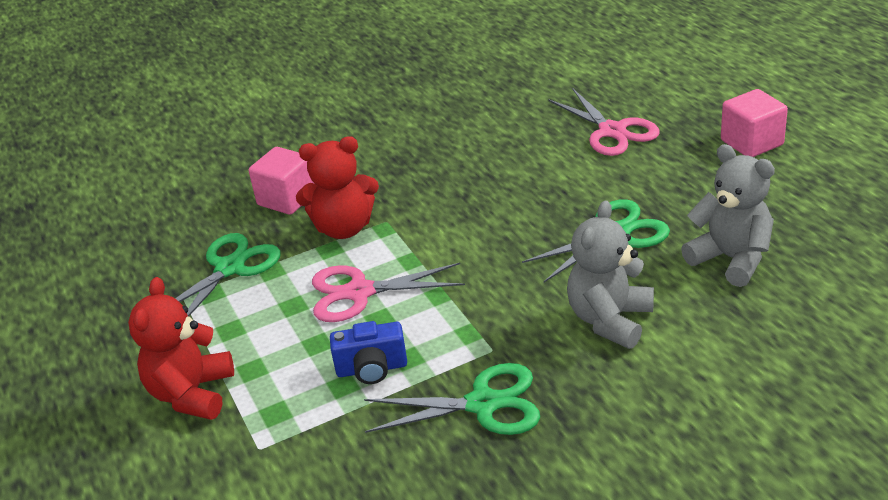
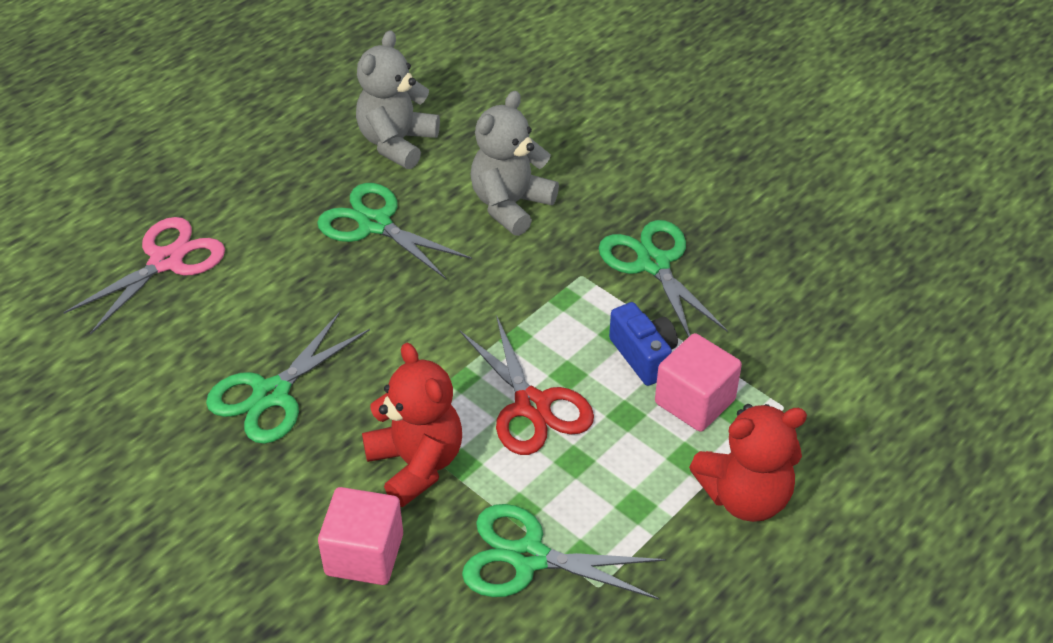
camera: 115 degrees left, 10 degrees up
(359, 292) = (532, 406): pink scissors -> red scissors
(448, 171) = (271, 394): none -> green scissors
(610, 320) = (510, 205): grey teddy bear -> grey teddy bear turned 120 degrees clockwise
(751, 143) = (186, 150): pink cube -> pink cube (694, 401)

